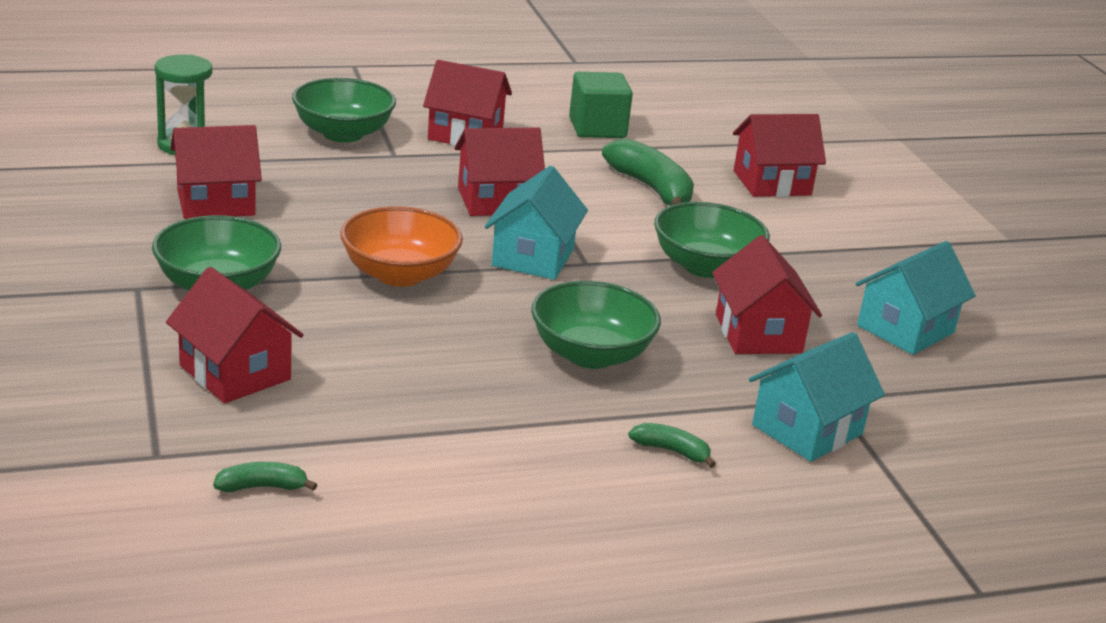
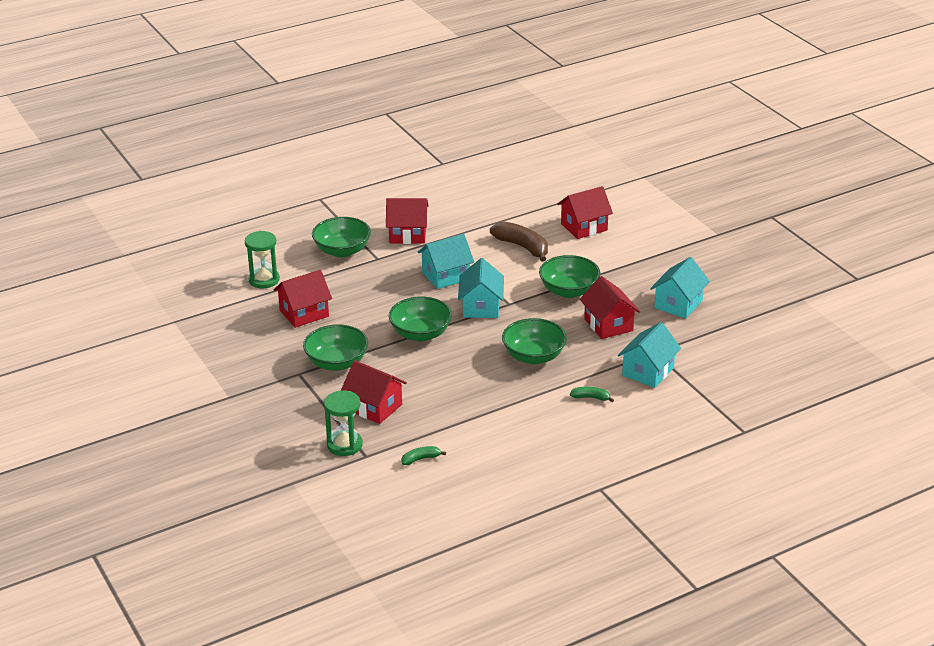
camera: 10 degrees left, 5 degrees up
(130, 425) = (344, 445): none -> green hourglass
(399, 274) = (420, 334): orange bowl -> green bowl
(496, 201) = (446, 276): red house -> turquoise house
(597, 128) = (476, 211): green cube -> none
(651, 189) = (522, 247): green banana -> brown banana

